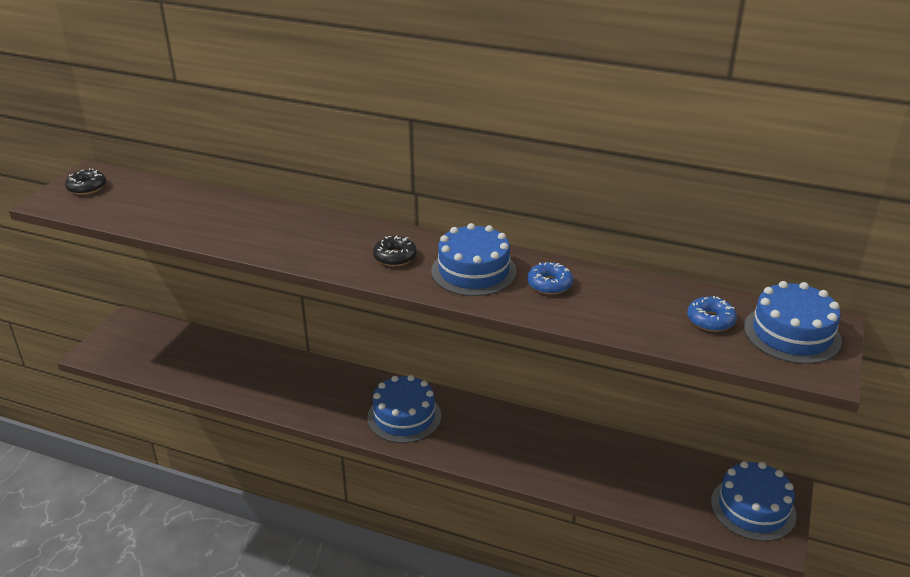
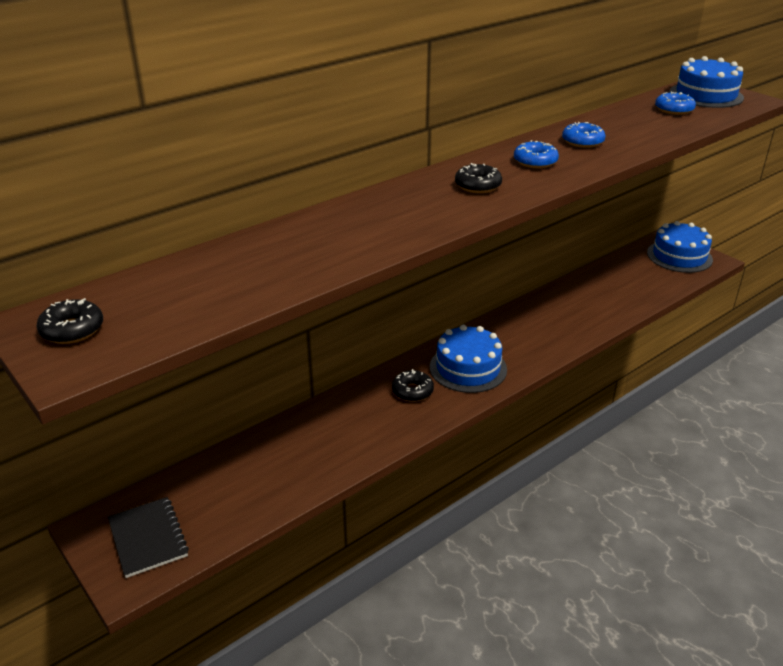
camera: 60 degrees left, 0 degrees up
(128, 345) = (148, 538): none -> black notebook
(349, 397) = (412, 391): none -> black donut
(473, 271) = (535, 161): blue cake -> blue donut

